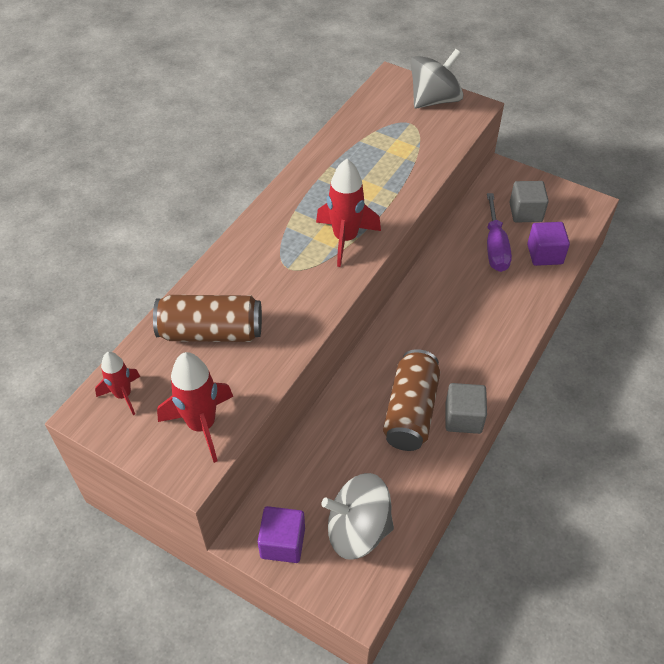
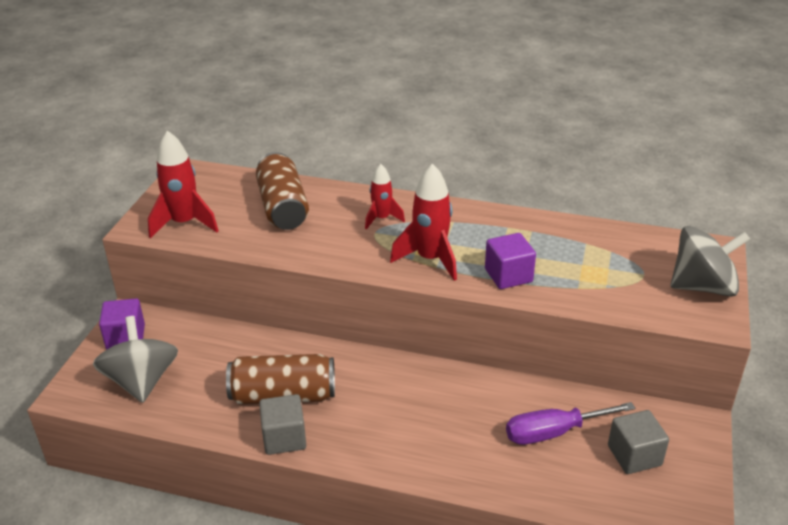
camera: 75 degrees right, 15 degrees down
(123, 395) = (207, 181): red rocket -> red rocket (381, 219)
(434, 100) = (702, 286): grey spinning top -> grey spinning top turned 45 degrees counterclockwise
(544, 254) = (567, 484): purple cube -> purple cube (508, 275)

